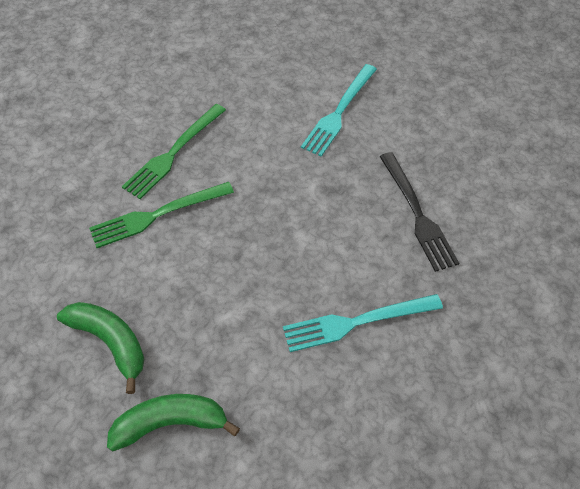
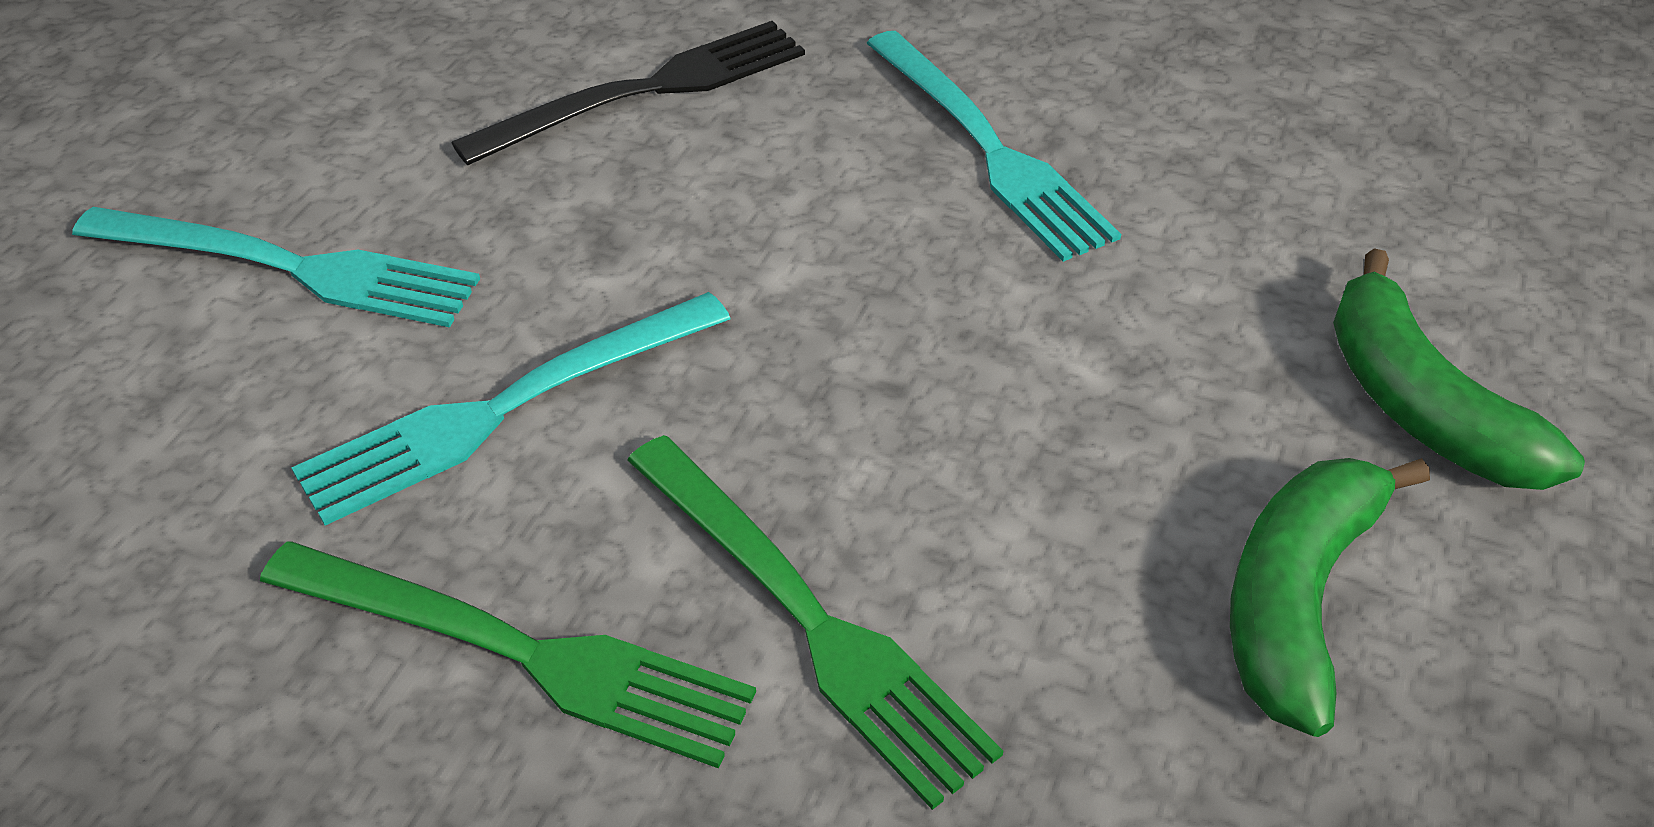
camera: 105 degrees left, 10 degrees down
(261, 158) = (505, 408): none -> turquoise fork

